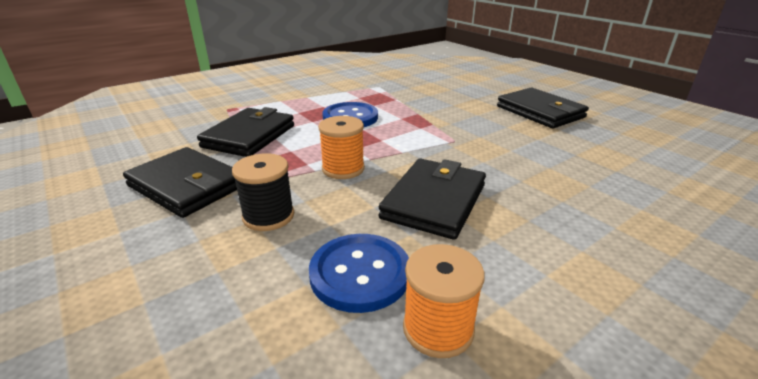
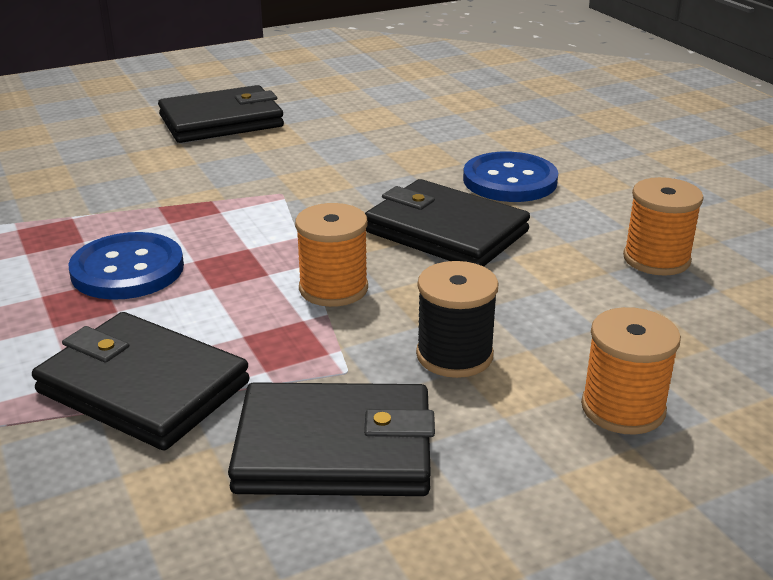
camera: 80 degrees left, 0 degrees up
(187, 186) = (334, 448): black wallet -> black wallet turned 45 degrees clockwise
(190, 296) = (623, 408): none -> orange spool
(360, 274) = (581, 292): blue button -> blue button (510, 180)

